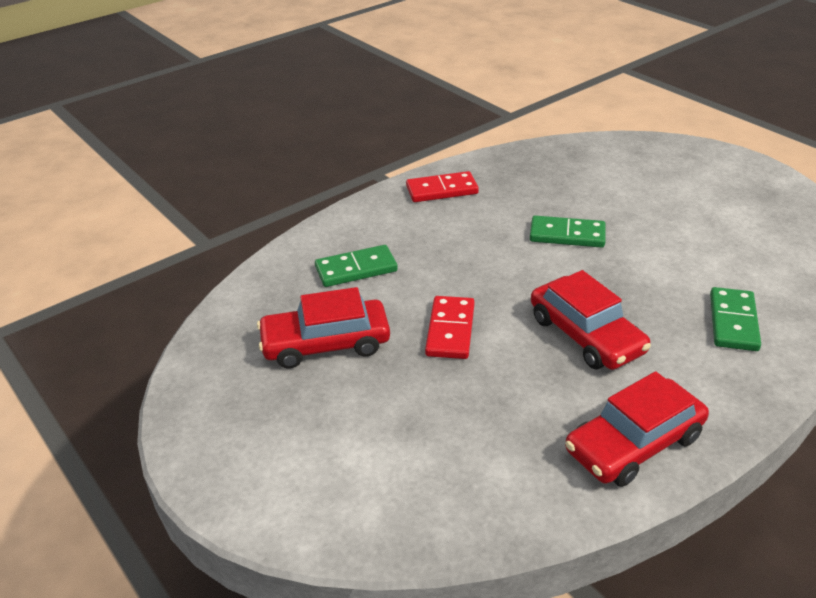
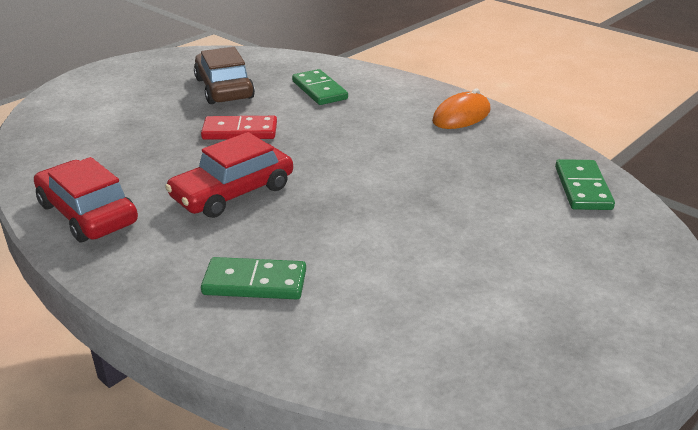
camera: 80 degrees right, 5 degrees down
(325, 344) = (224, 88): red car -> brown car
(442, 190) = (461, 116): red domino -> orange mouse
(567, 235) = (401, 182): green domino -> green domino (583, 188)

